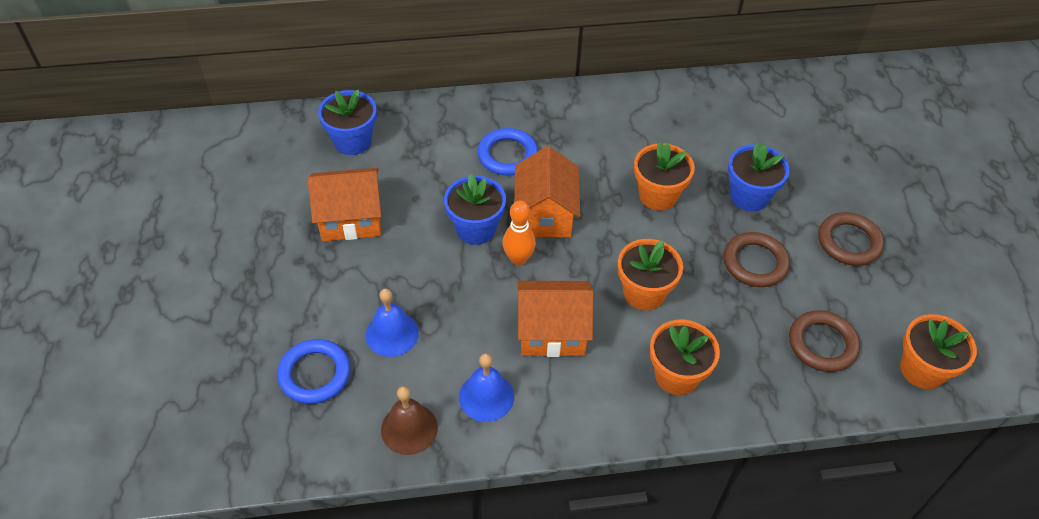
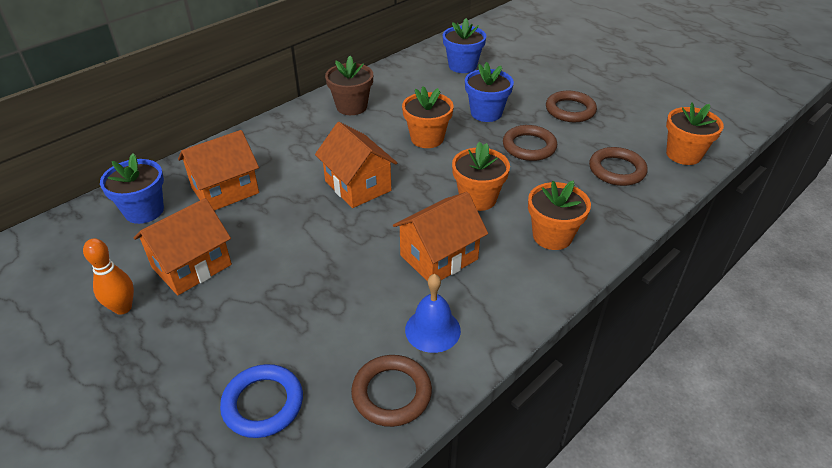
camera: 35 degrees left, 10 degrees down
(392, 334) = (308, 330): blue bell -> none
(409, 428) = (391, 393): brown bell -> brown ring
(429, 155) = (225, 190): none -> orange house
(475, 229) = (311, 220): blue flower pot -> blue flower pot (462, 66)
(507, 155) = (291, 163): blue ring -> none
(518, 259) = (365, 223): orange bowling pin -> orange bowling pin (123, 308)
(617, 116) = (351, 107): none -> brown flower pot

